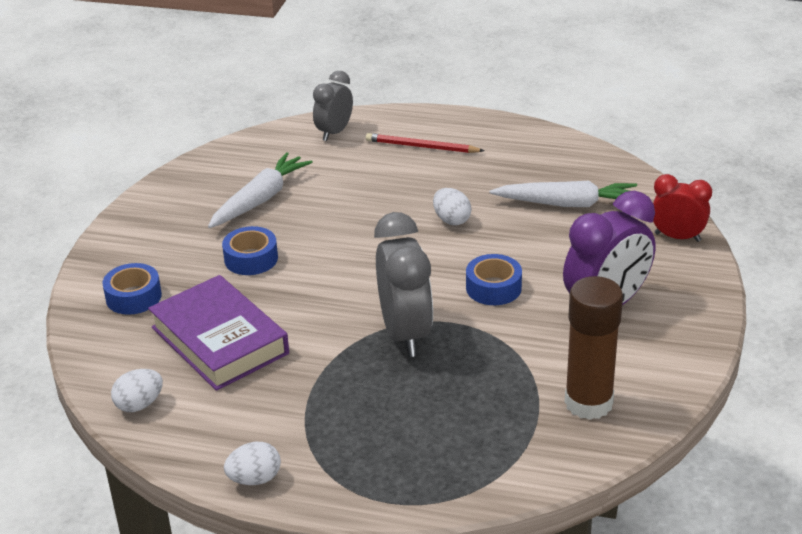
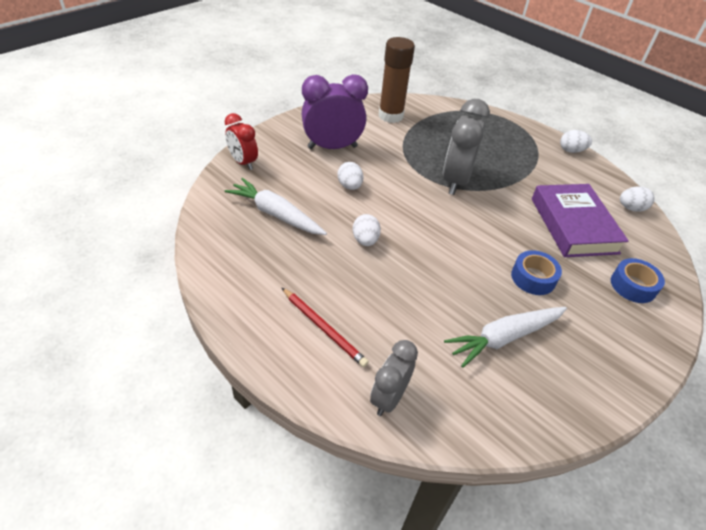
camera: 155 degrees left, 10 degrees up
(334, 132) = (389, 398): grey clock -> grey clock turned 150 degrees clockwise
(493, 288) = (382, 183): blue tape -> none
(527, 266) = (350, 186): none -> white egg

